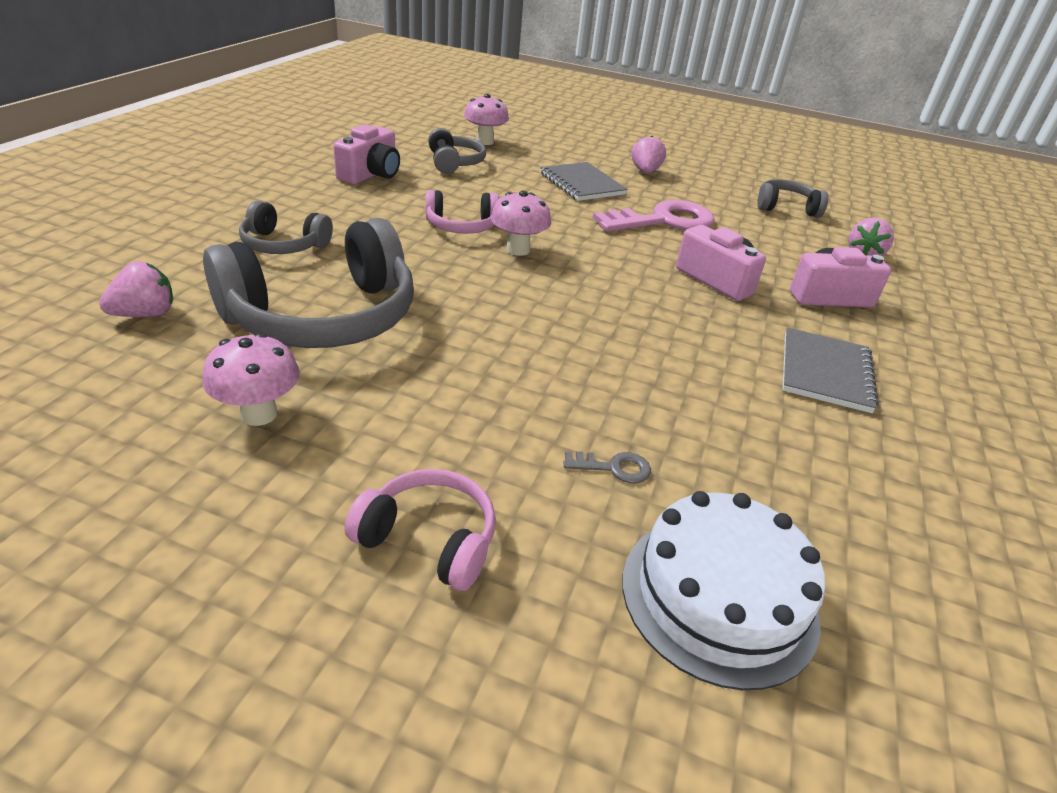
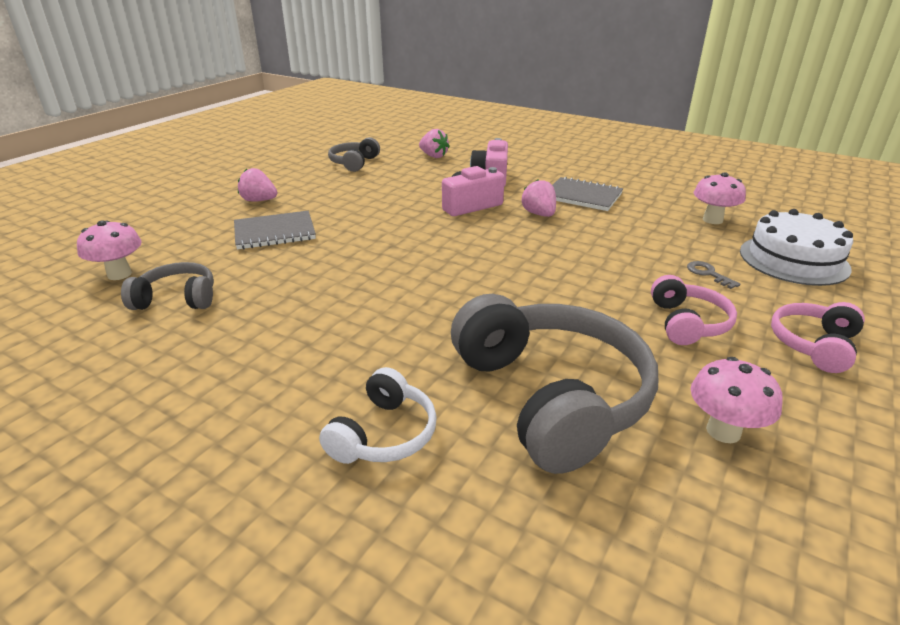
camera: 75 degrees left, 5 degrees down
(145, 314) = (568, 550): pink strawberry -> pink strawberry (539, 214)
(284, 245) = (384, 434): grey headphones -> white headphones
(371, 174) = (182, 363): pink camera -> none
(462, 226) = (356, 305): pink headphones -> pink headphones (687, 323)
(518, 250) = (413, 279): pink mushroom -> pink mushroom (712, 220)
(614, 468) = (708, 274): grey key -> grey key turned 45 degrees counterclockwise
(663, 220) = (366, 208): pink key -> none

